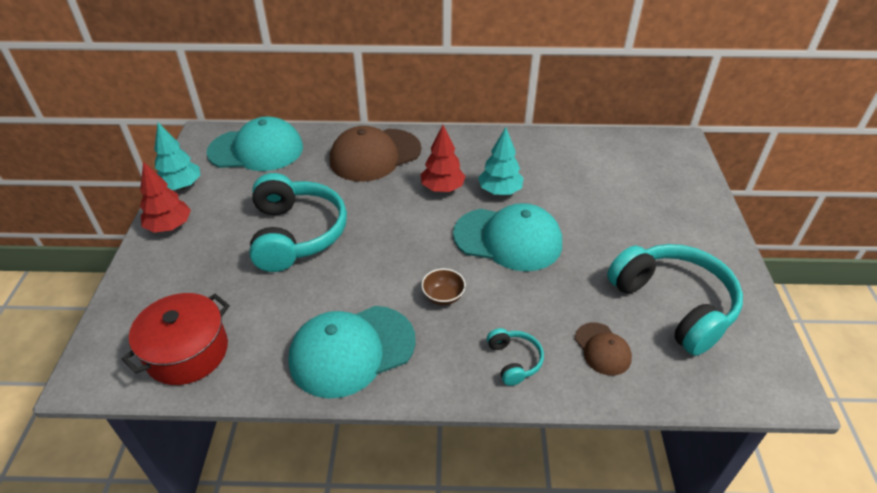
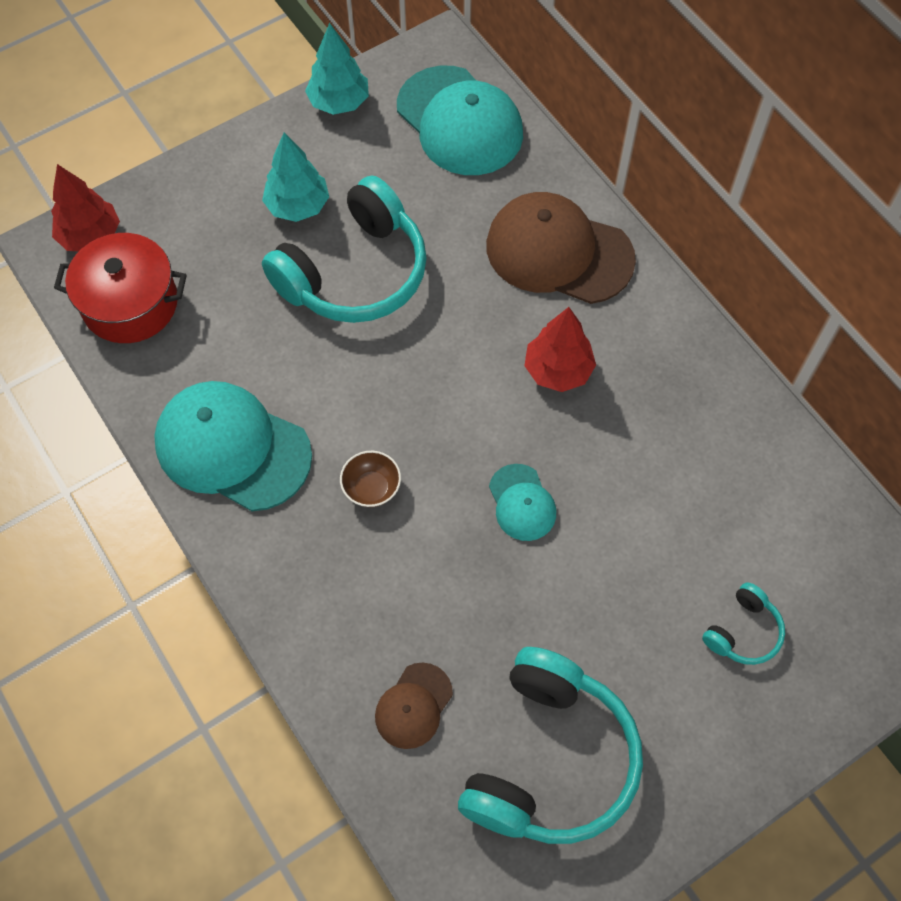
camera: 55 degrees right, 20 degrees up
(170, 226) = (272, 146): red tree -> red tree (90, 236)
(499, 191) = (608, 440): turquoise tree -> turquoise tree (297, 206)
(508, 239) = (522, 503): turquoise cap -> turquoise cap, size x0.50
(514, 361) = (329, 618): turquoise headphones -> turquoise headphones (743, 631)

